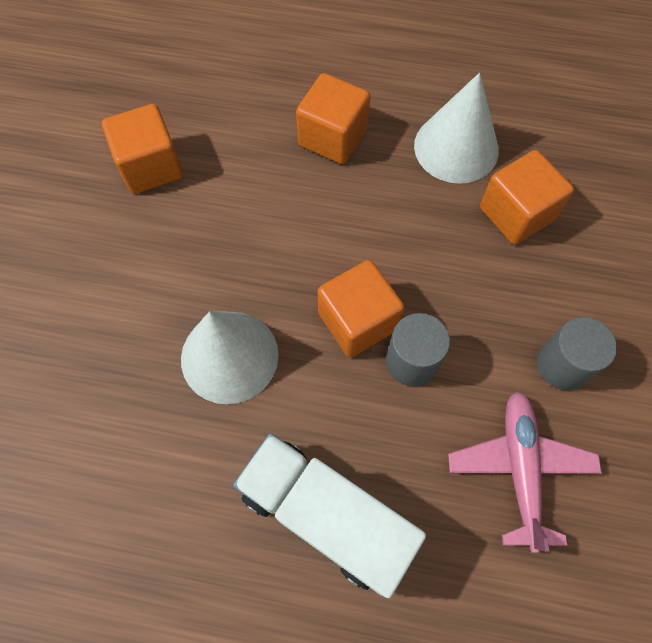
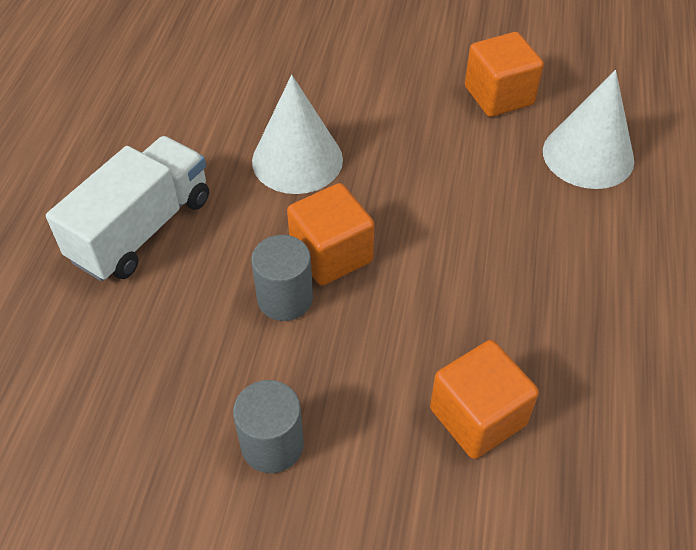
camera: 90 degrees right, 15 degrees down
(332, 137) = (562, 235): orange cube -> none
(456, 147) = (570, 357): white cone -> white cone (588, 155)
(520, 468) = (160, 387): pink plane -> none

